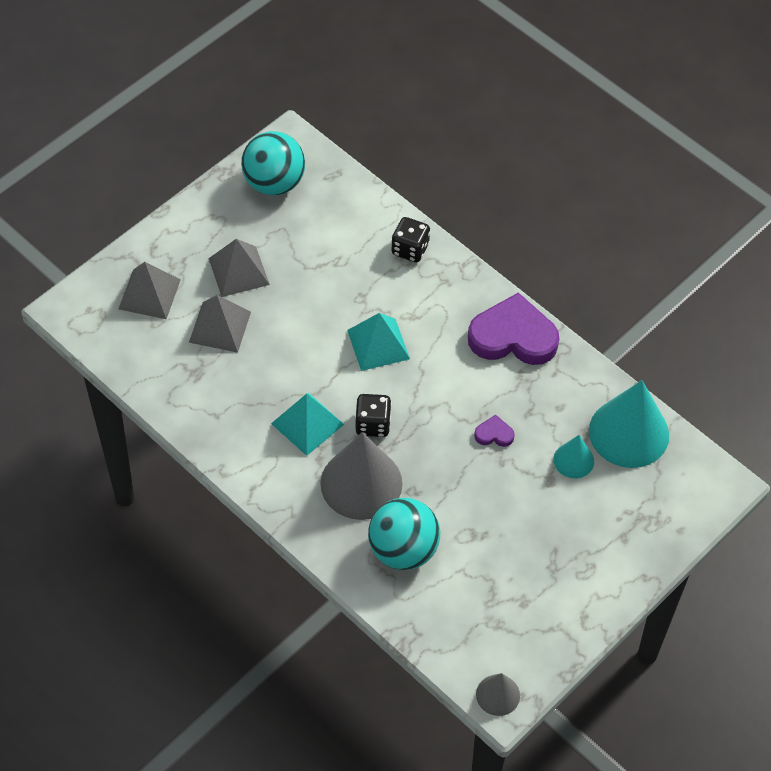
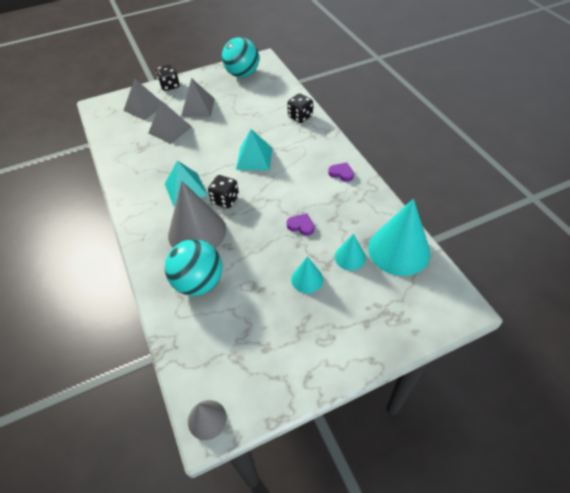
camera: 25 degrees right, 5 degrees down
(164, 238) = (170, 86): none -> black dice
(513, 336) = (341, 173): purple heart -> purple heart, size x0.43
(533, 505) = (307, 279): none -> turquoise cone

